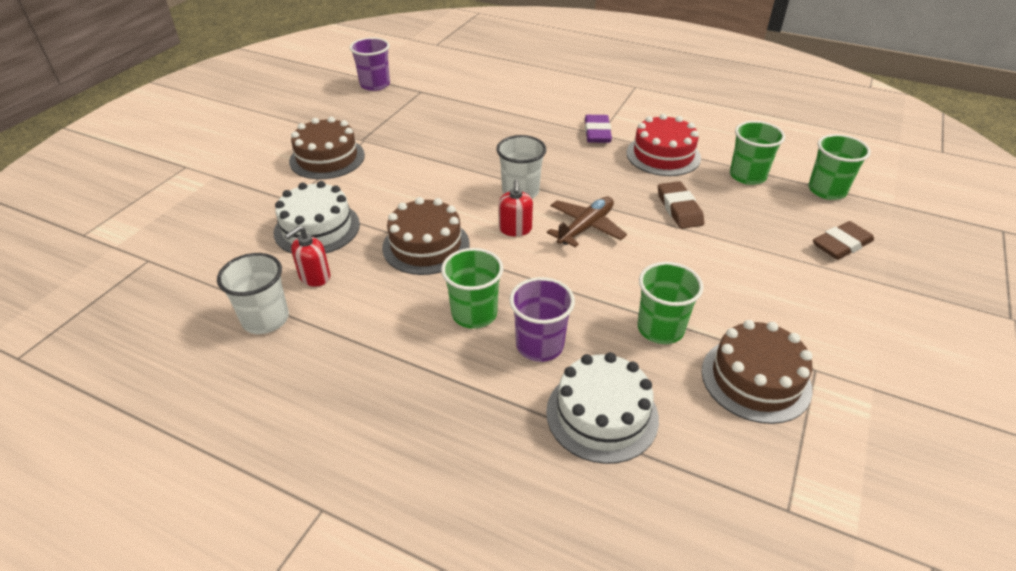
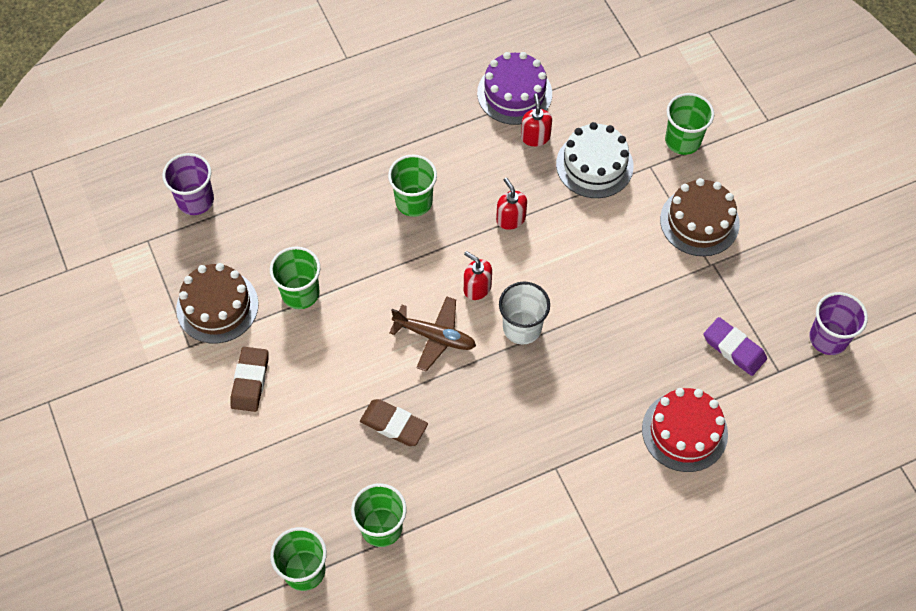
camera: 130 degrees right, 20 degrees up
(245, 196) = (682, 140): none -> green cup
(265, 319) = (514, 93): white cup -> purple cake
(426, 245) = (510, 219): brown cake -> red soap dispenser
(539, 345) = (353, 217): purple cup -> purple cup (195, 200)
(586, 227) = (435, 336): brown plane -> brown plane turned 60 degrees counterclockwise
(597, 132) = (559, 467): purple eraser -> purple eraser (734, 348)
(602, 414) = (277, 208): white cake -> none
(663, 155) = (473, 488): red cake -> red cake (684, 431)
(841, 244) = (247, 497): brown eraser -> brown eraser (250, 381)

